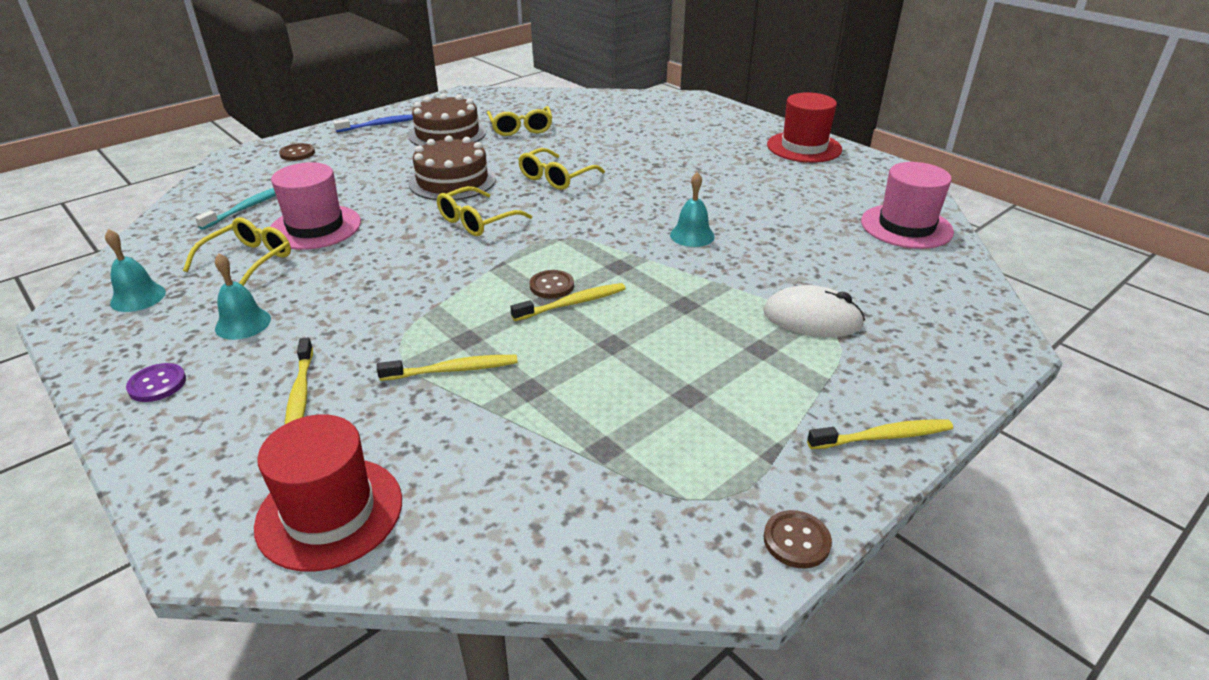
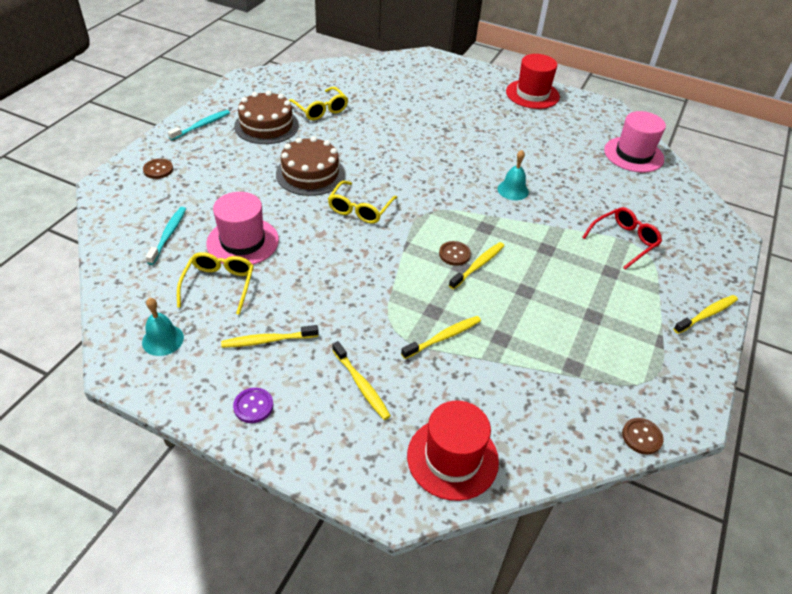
camera: 25 degrees left, 10 degrees up
(243, 323) = (268, 340): turquoise bell -> yellow toothbrush
(379, 125) = (201, 125): blue toothbrush -> turquoise toothbrush
(556, 178) = (385, 156): yellow glasses -> none
(796, 541) = (703, 392): brown button -> brown button (641, 437)
(812, 318) = (624, 241): white mouse -> red glasses

